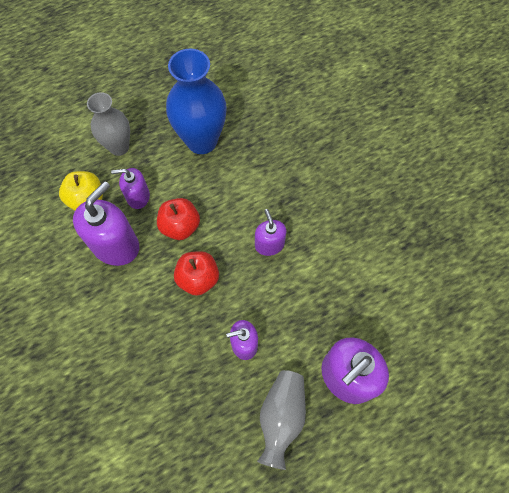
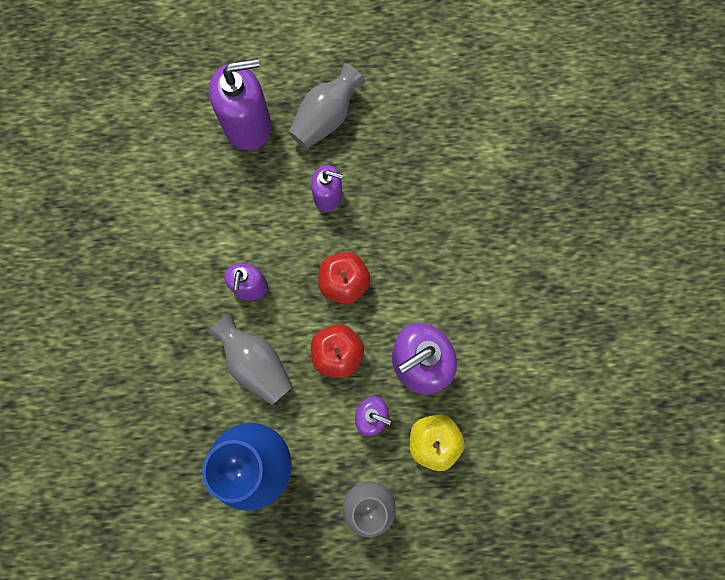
camera: 155 degrees left, 10 degrees up
(236, 196) = (256, 363): none -> grey vase

